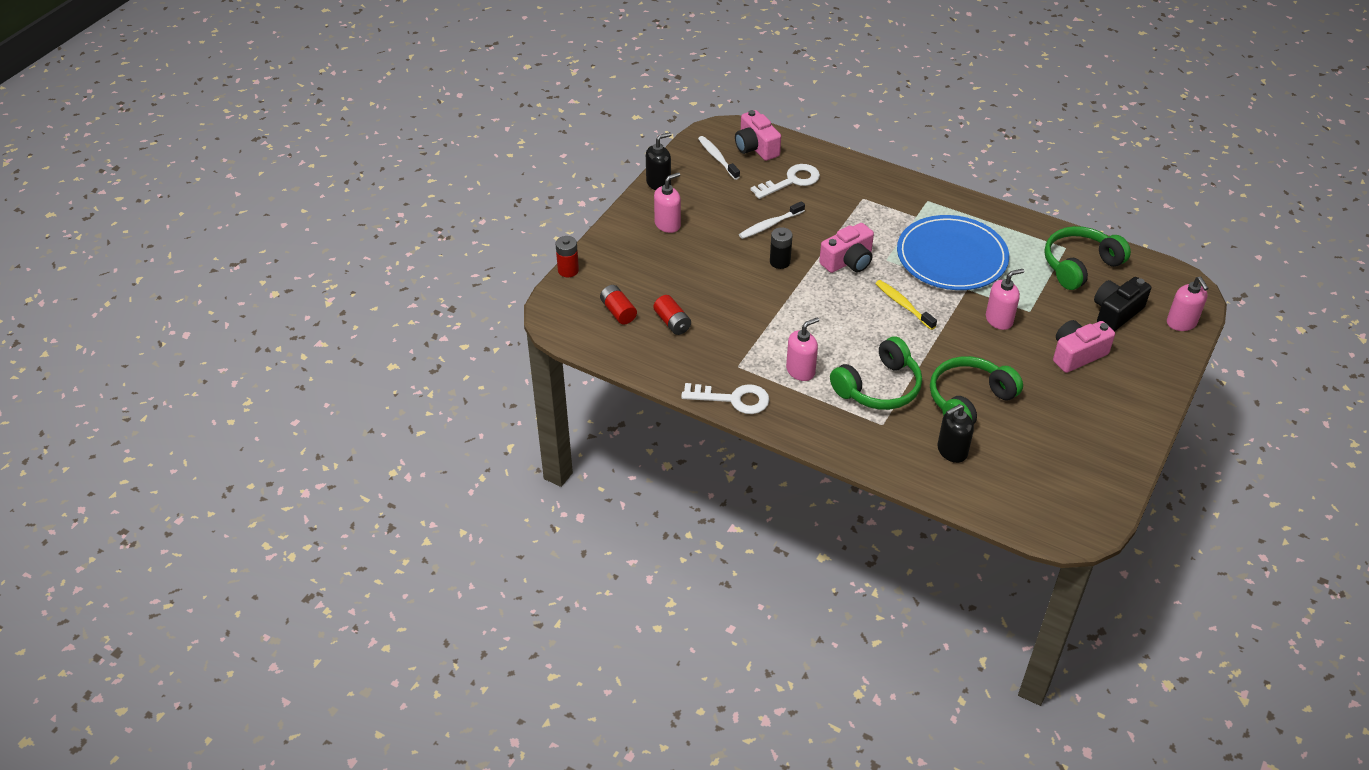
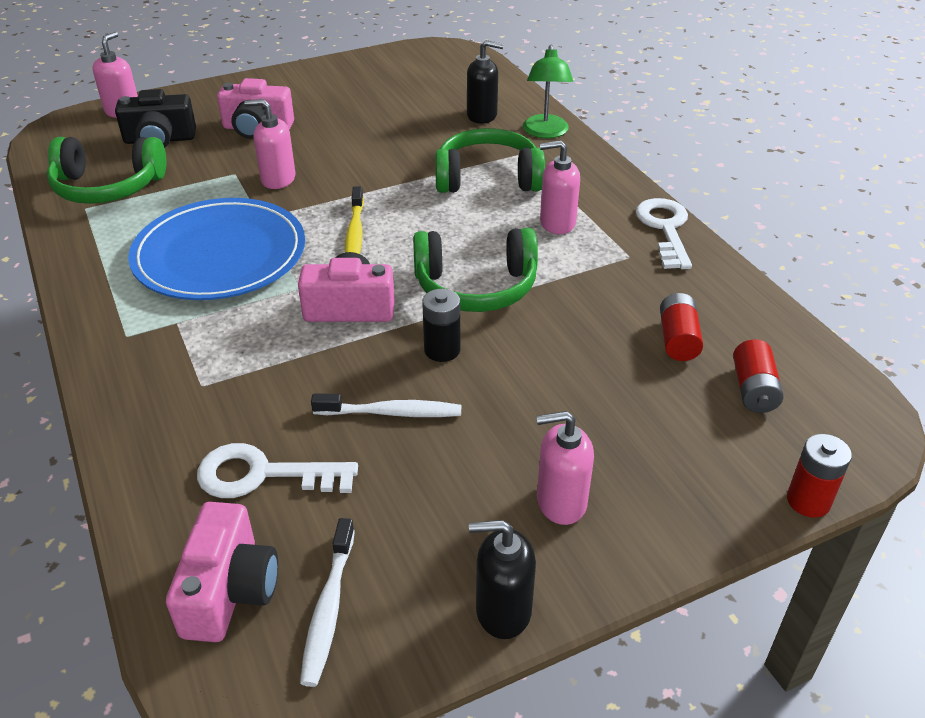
camera: 145 degrees left, 5 degrees down
(733, 399) = (665, 229): white key -> white key turned 45 degrees clockwise
(889, 456) = (545, 132): none -> green lamp
(969, 400) = (413, 138): green headphones -> green headphones (476, 286)

